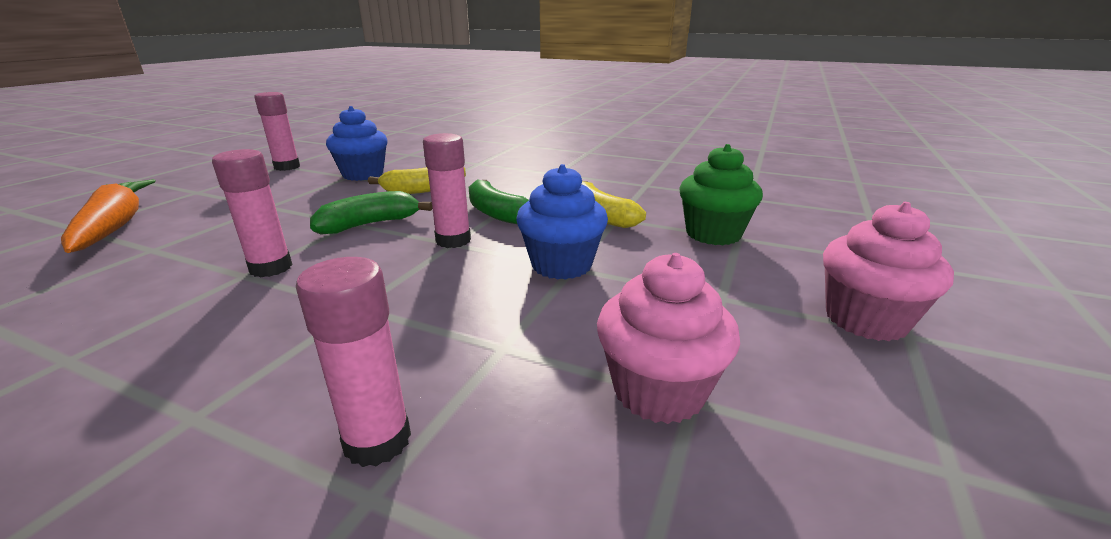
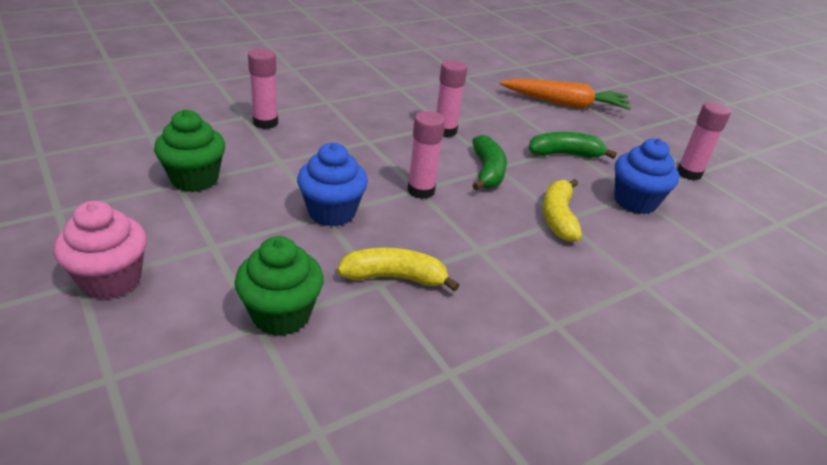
camera: 120 degrees right, 10 degrees up
(496, 213) = (457, 228): green banana -> green banana (564, 154)
(658, 391) = (194, 179): pink cupcake -> green cupcake

